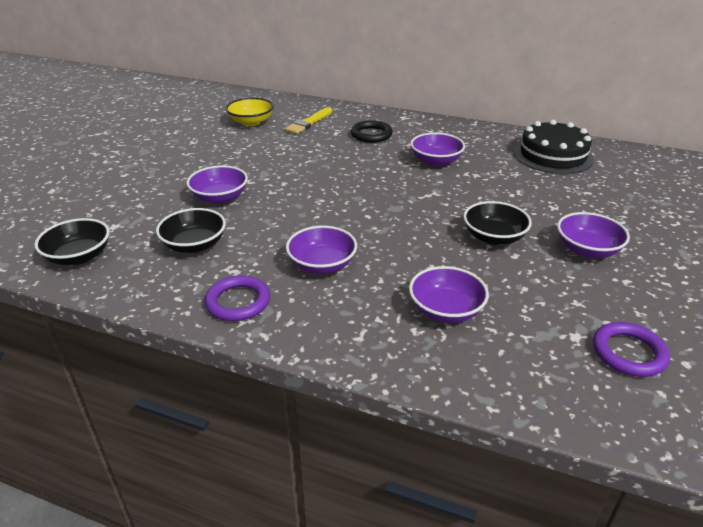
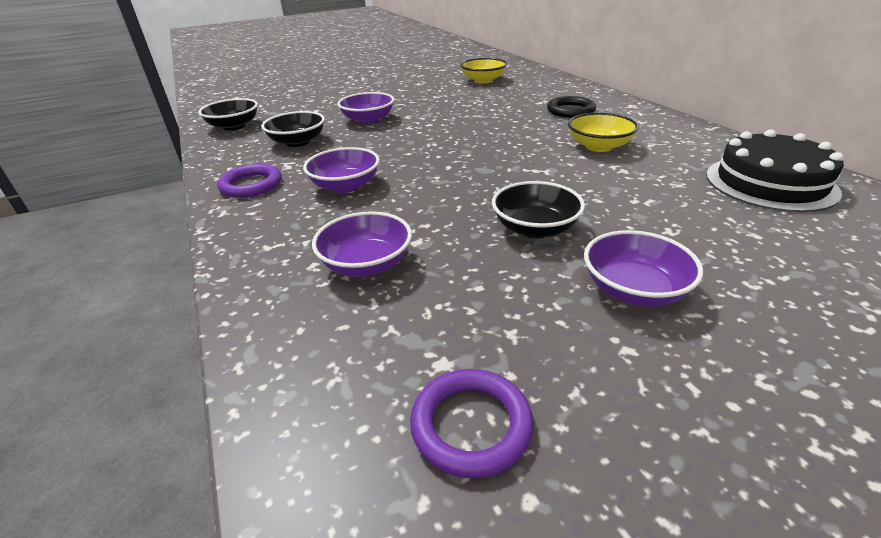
camera: 45 degrees right, 0 degrees up
(308, 123) = (529, 90): yellow brush -> none
(436, 161) = (599, 146): purple bowl -> yellow bowl

